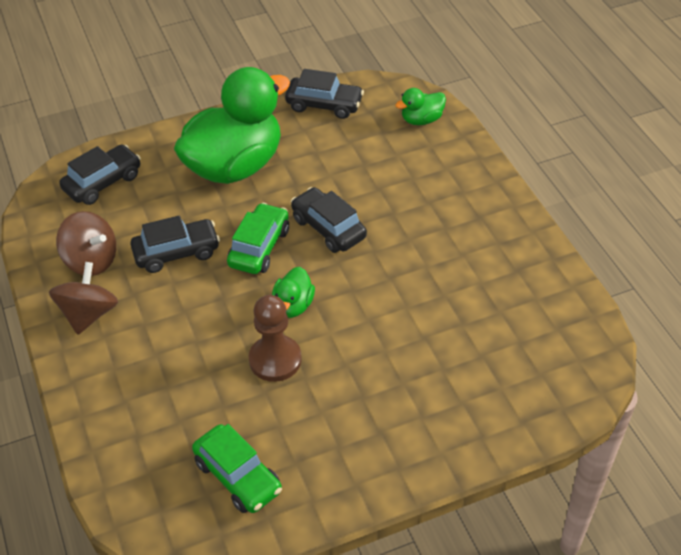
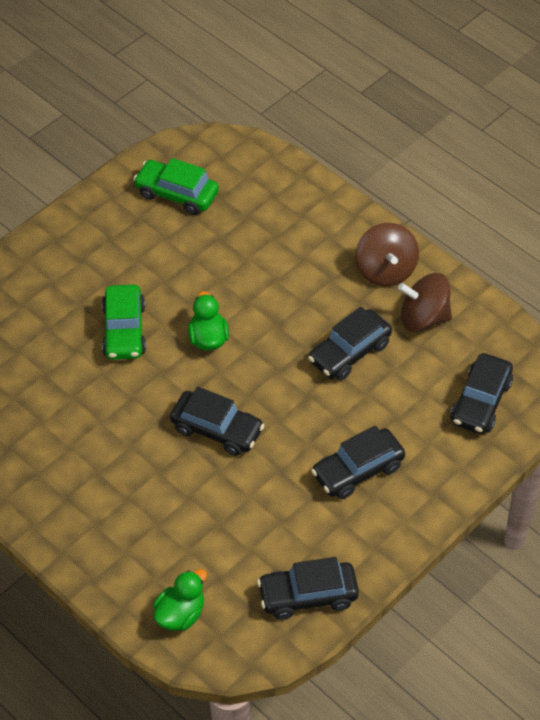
camera: 155 degrees right, 5 degrees up
(235, 166) = (358, 470): green duck -> black car
(259, 247) = (274, 385): green car -> green car (124, 330)
(275, 360) = (197, 286): brown pawn -> none

